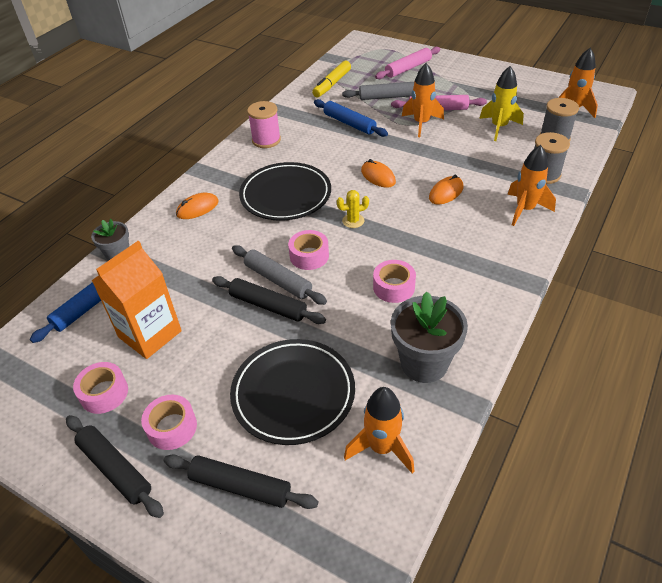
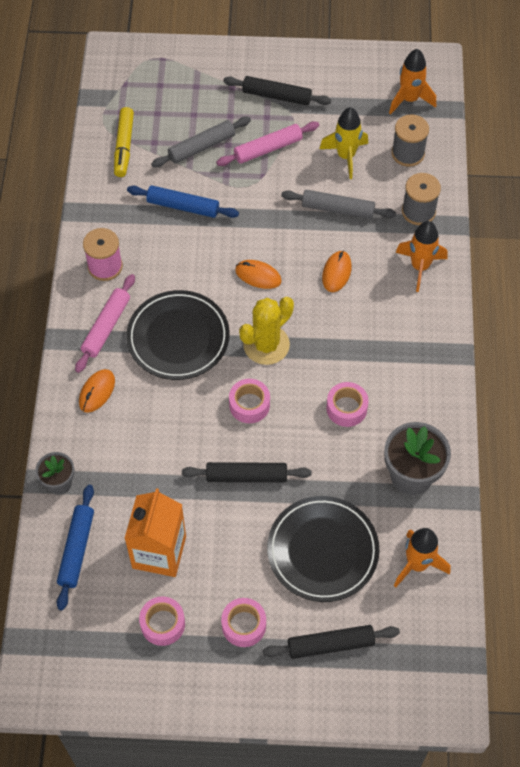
camera: 30 degrees left, 15 degrees up
(115, 469) = (224, 679): black rolling pin -> black rolling pin (276, 96)
(278, 280) = (237, 445): grey rolling pin -> grey rolling pin (337, 209)
(353, 221) = (266, 345): yellow cactus -> yellow cactus, size x1.94
(408, 68) = (198, 88): pink rolling pin -> pink rolling pin (106, 327)
(421, 123) = (262, 179): orange rocket -> none

